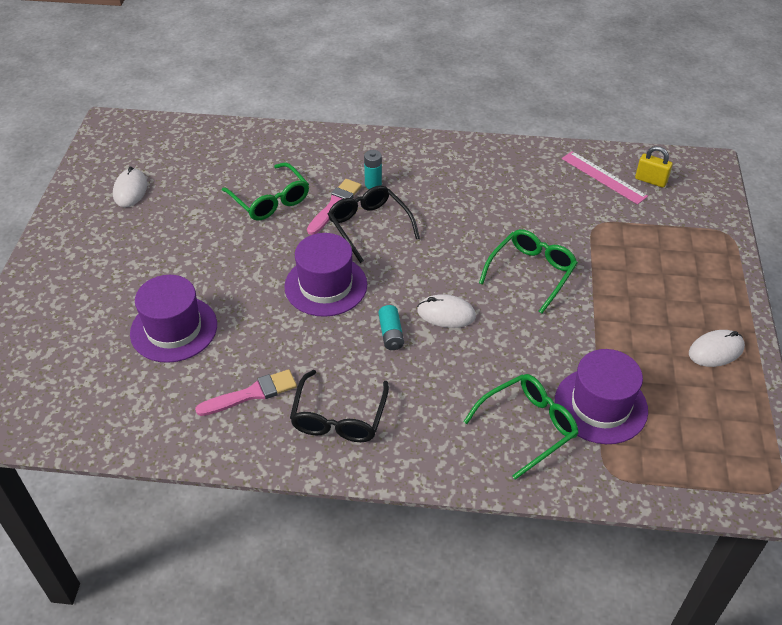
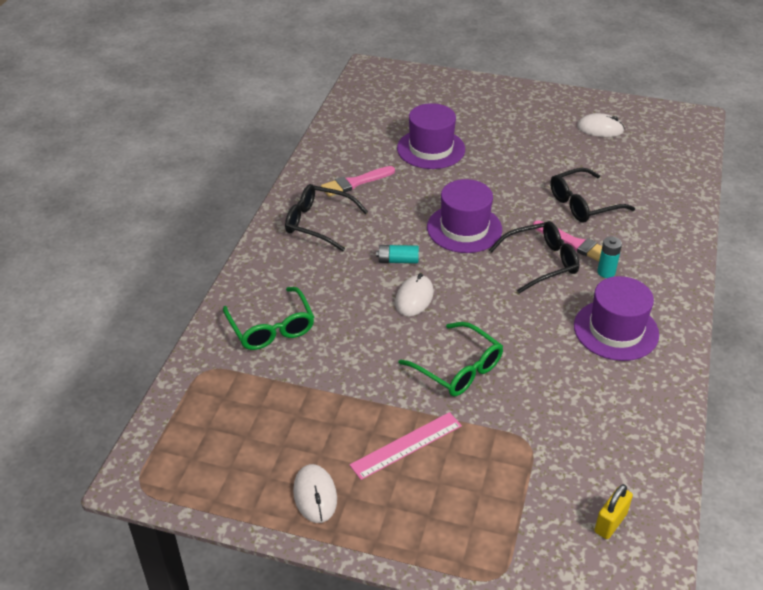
camera: 100 degrees right, 5 degrees down
(251, 394) = (355, 182): pink brush -> pink brush turned 75 degrees clockwise
(270, 200) = (583, 204): green glasses -> black glasses
(600, 405) = (277, 381): purple hat -> purple hat (616, 330)
(603, 177) = (617, 473): pink ruler -> pink ruler (406, 445)

